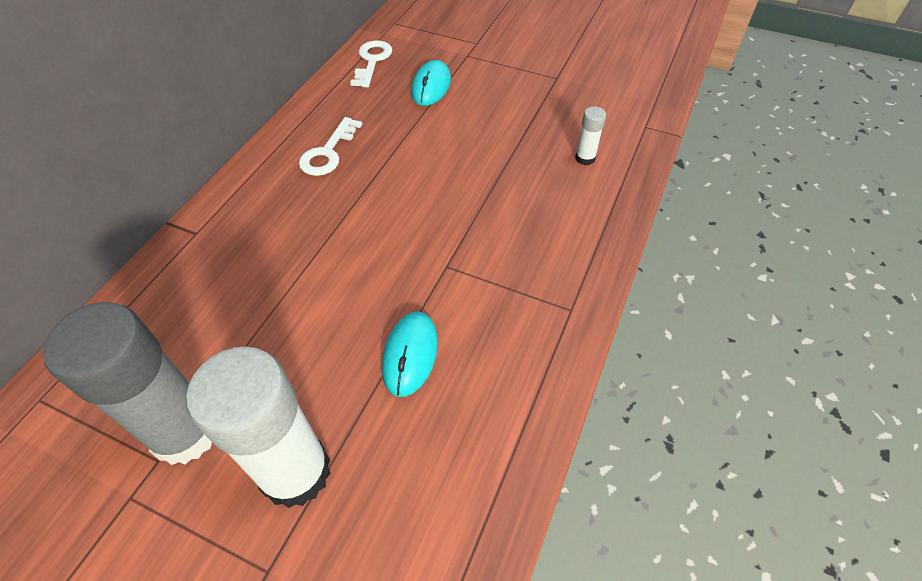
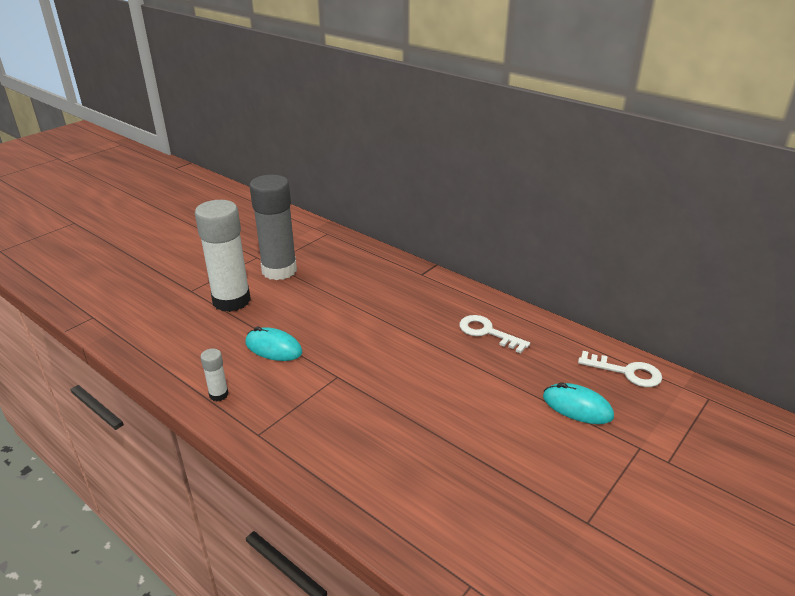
camera: 105 degrees right, 20 degrees down
(585, 158) = (429, 501): white glue stick -> white glue stick (218, 394)

